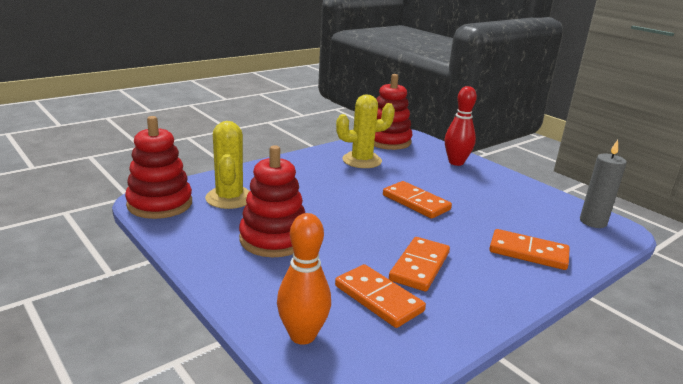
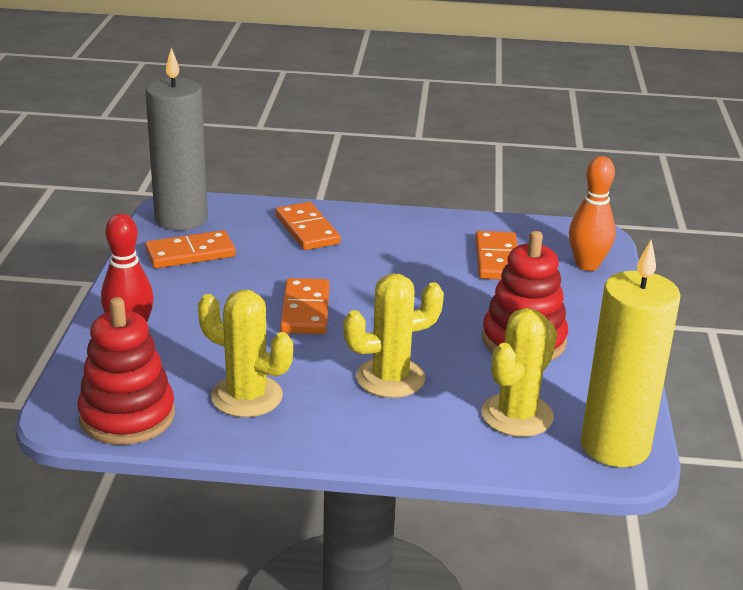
camera: 135 degrees left, 5 degrees up
(160, 204) = (615, 446): red stacking toy -> yellow candle
(316, 189) = (390, 378): none -> yellow cactus
(420, 266) = (423, 262): orange domino -> orange domino (190, 253)
(593, 222) = (181, 219): grey candle -> grey candle, size x1.69

